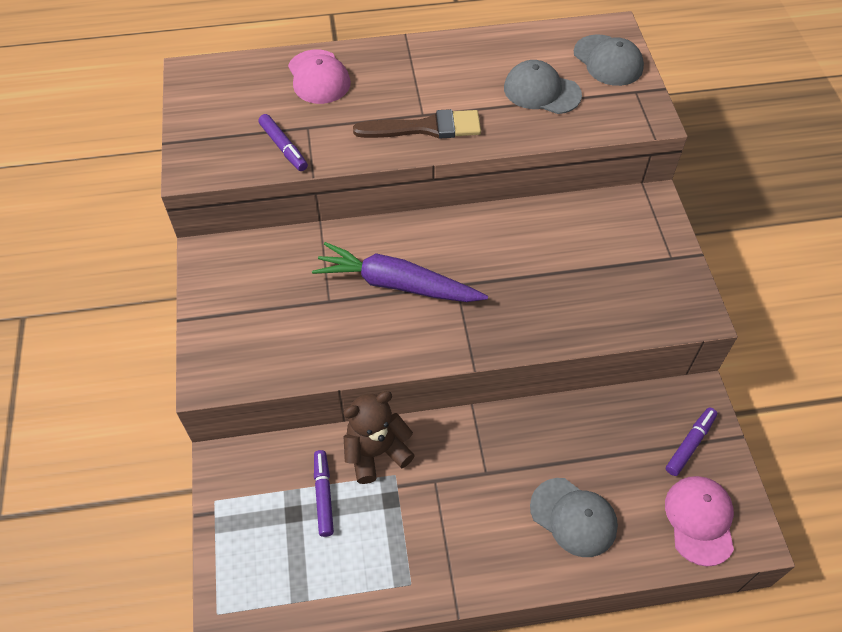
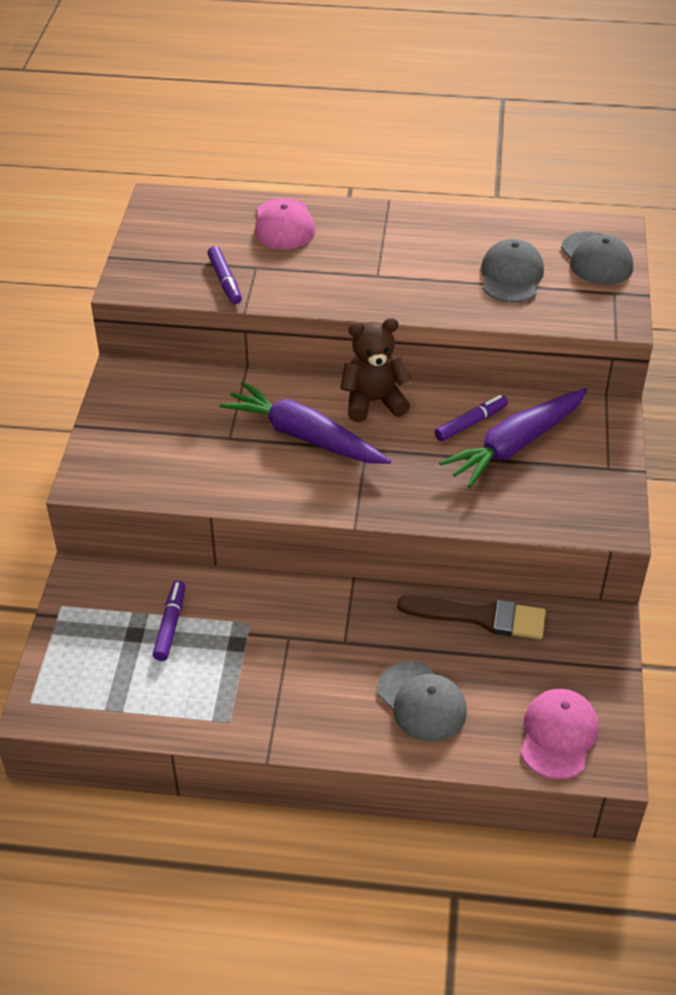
camera: 15 degrees right, 10 degrees down
(376, 452) = (237, 599): brown teddy bear -> brown teddy bear (373, 401)
(425, 128) = (375, 288): brown brush -> brown brush (480, 617)
(541, 91) = (511, 275): grey cap -> grey cap turned 60 degrees clockwise
(585, 252) = (515, 445): none -> purple carrot
(689, 444) = (576, 664): purple marker -> purple marker (470, 423)

